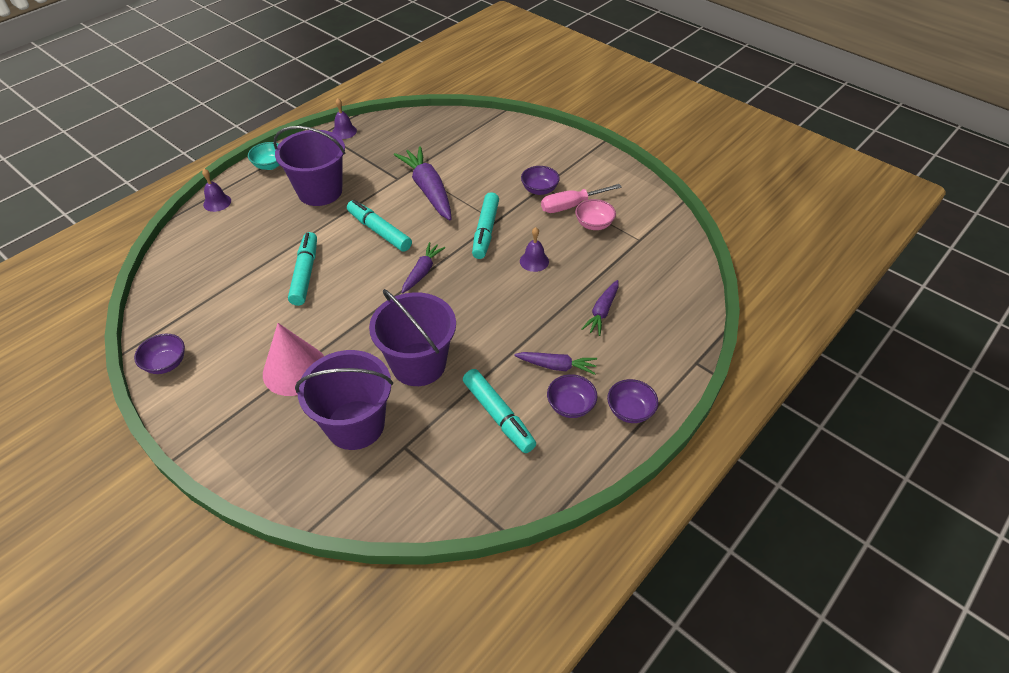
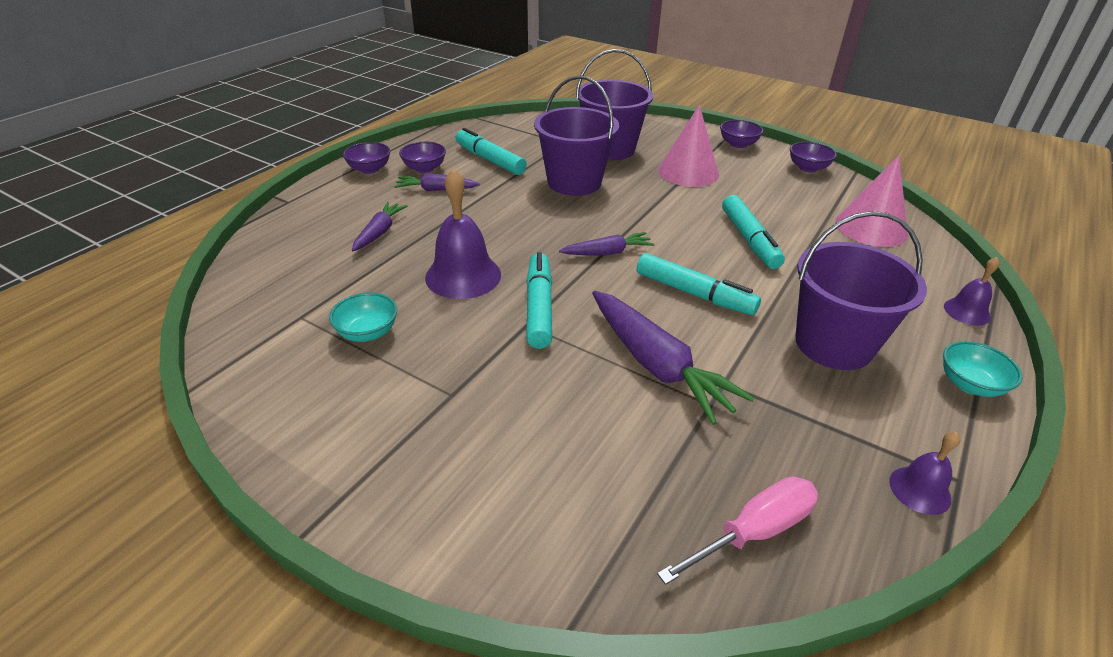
camera: 170 degrees right, 10 degrees down
(196, 276) = (871, 228): none -> pink cone
(422, 272) = (608, 252): purple carrot -> purple carrot turned 120 degrees counterclockwise
(534, 261) = (463, 276): purple bell -> purple bell, size x1.86
(539, 190) = (458, 386): purple bowl -> purple bowl (738, 144)
(571, 205) = (401, 361): pink screwdriver -> pink screwdriver (753, 532)
(594, 224) = (368, 333): pink bowl -> turquoise bowl

